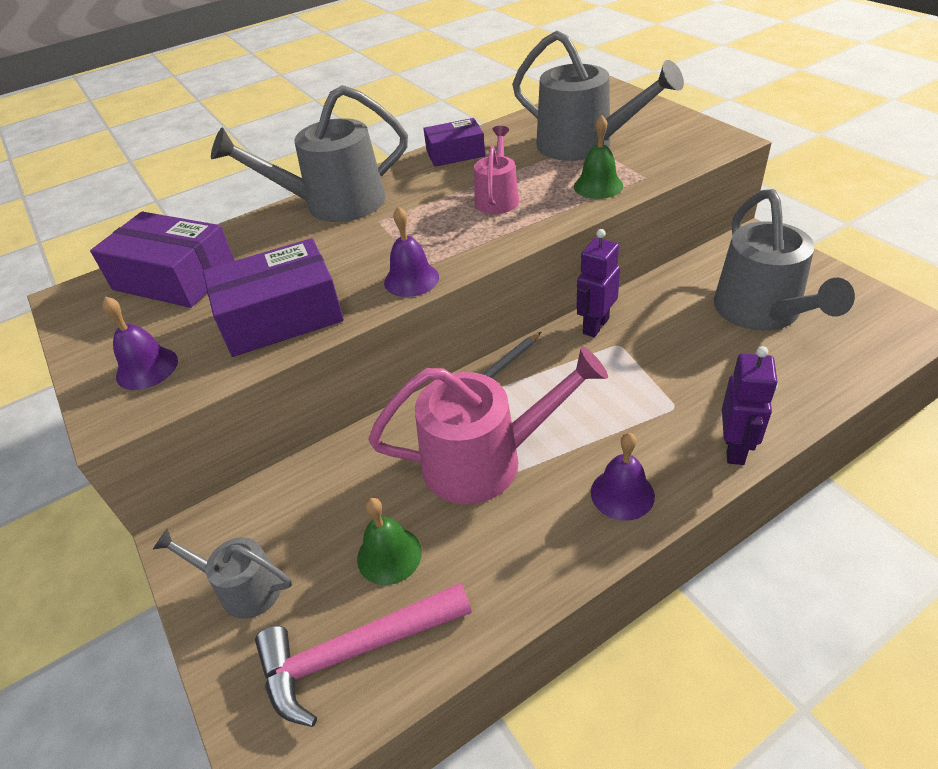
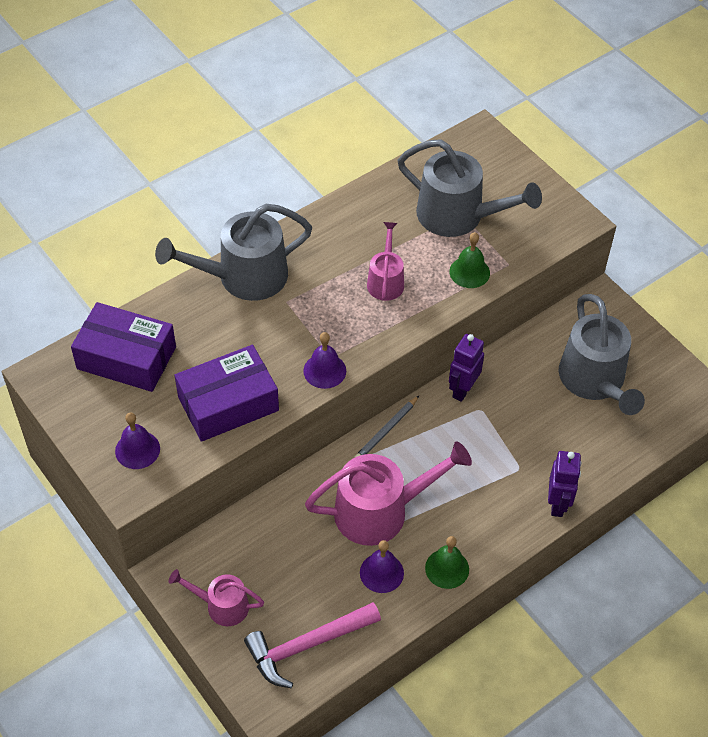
camera: 10 degrees left, 10 degrees up
(243, 587) = (222, 606): grey watering can -> pink watering can
(389, 555) = (319, 582): green bell -> green bell (447, 568)
(455, 153) = (343, 217): purple box -> none
(622, 494) = (478, 538): purple bell -> purple bell (381, 572)

